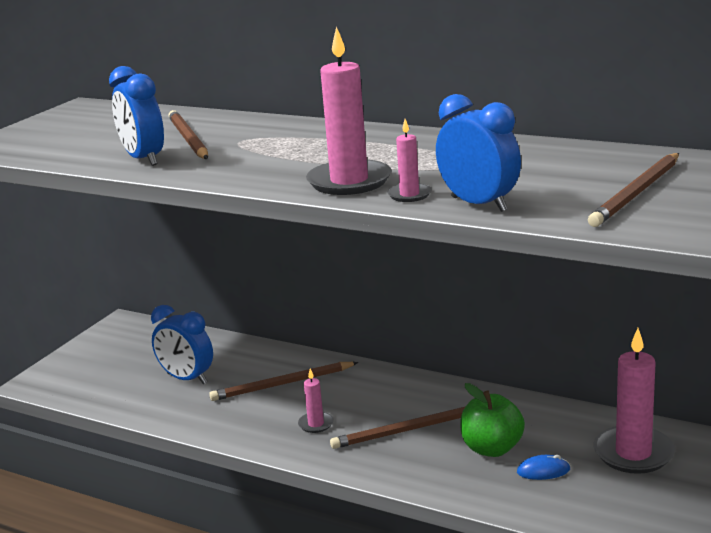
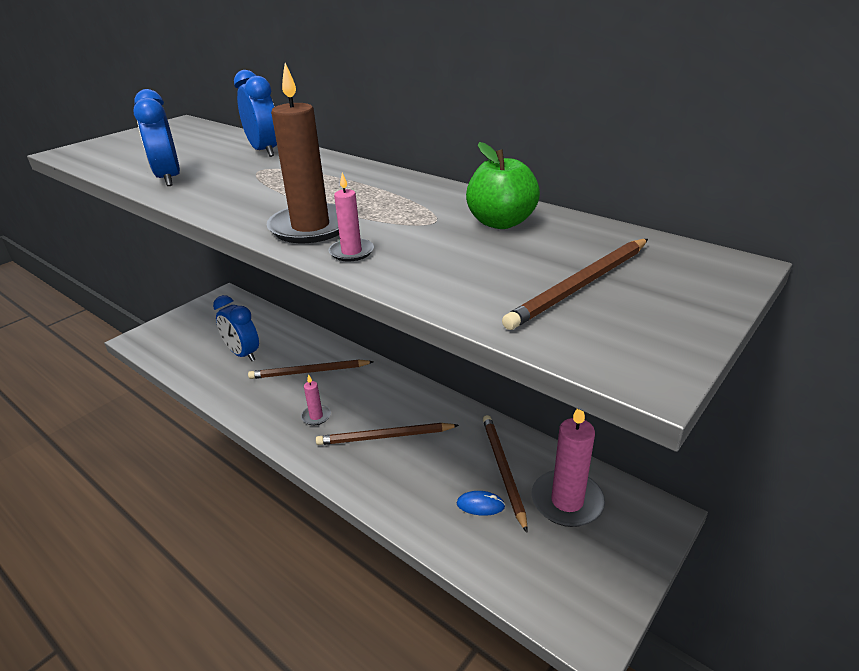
camera: 10 degrees right, 10 degrees up
(188, 139) = (222, 163): brown pencil -> brown pencil (503, 469)
(349, 181) = (311, 227): pink candle -> brown candle
(479, 204) = (409, 275): blue clock -> blue clock (264, 151)
(492, 448) = (446, 470): green apple -> green apple (501, 222)

